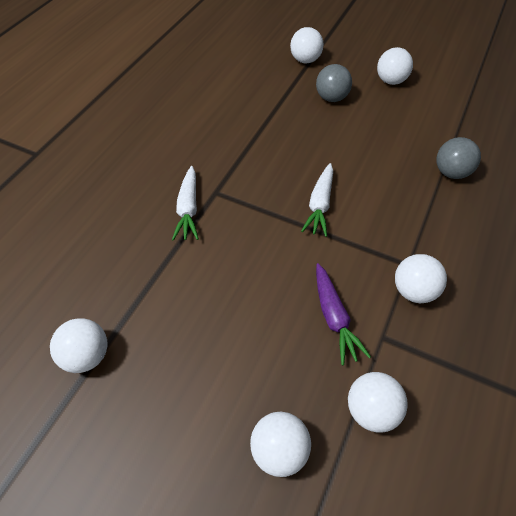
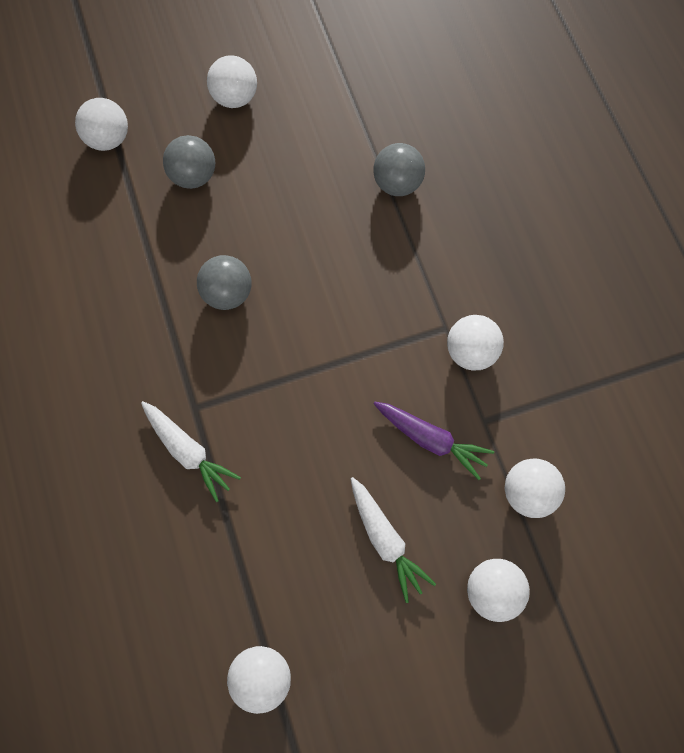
camera: 45 degrees left, 15 degrees up
(292, 156) = (227, 293): none -> grey ball
(320, 205) = (311, 331): white carrot -> white carrot (385, 540)

